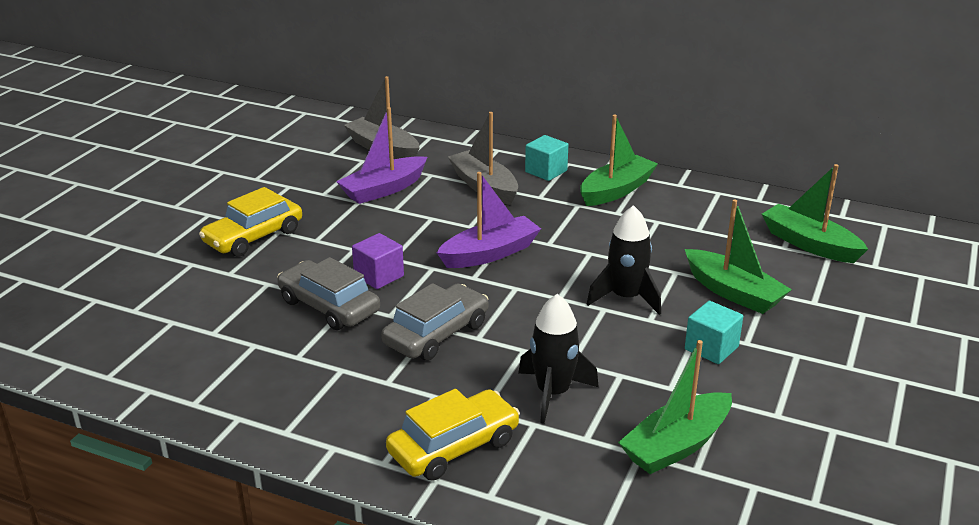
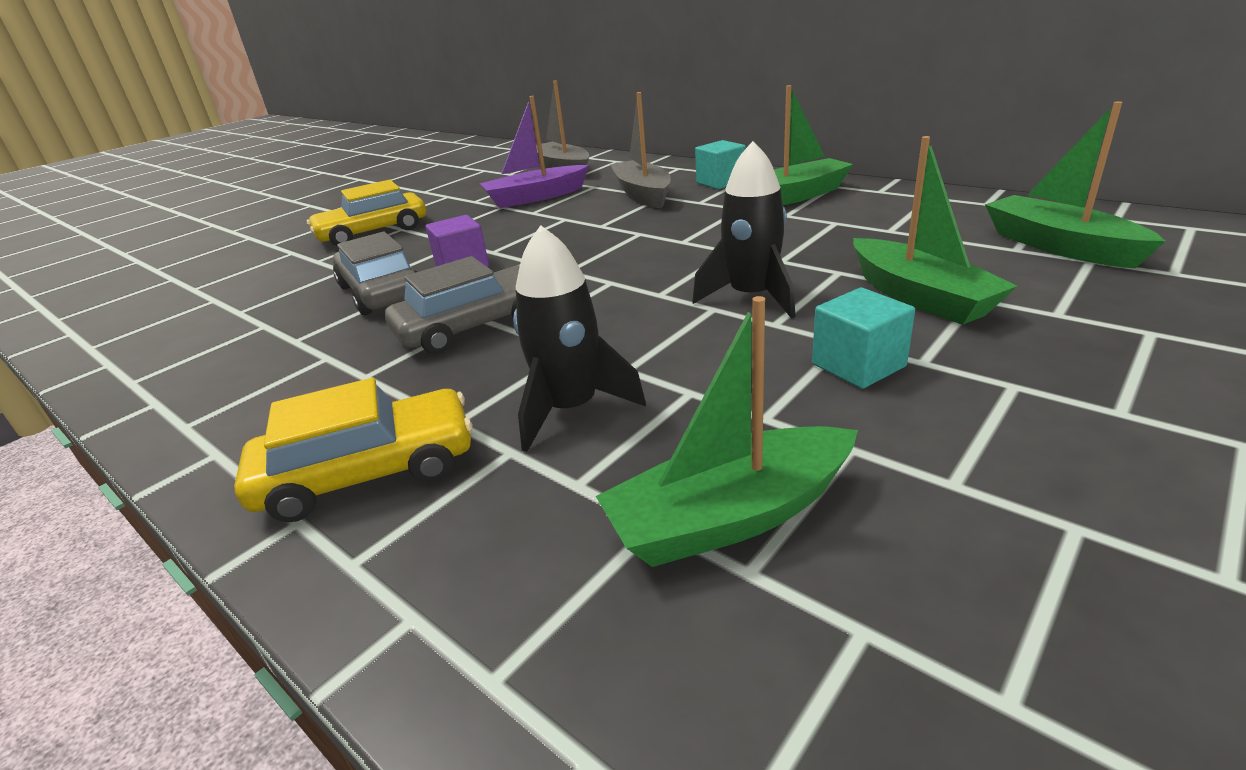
camera: 20 degrees right, 0 degrees up
(490, 253) = (604, 249): purple boat -> none

